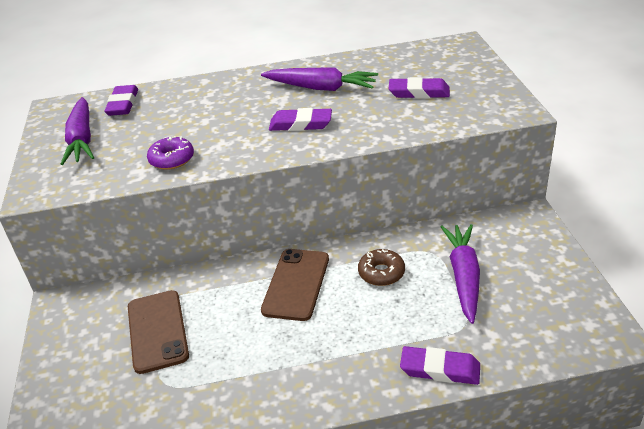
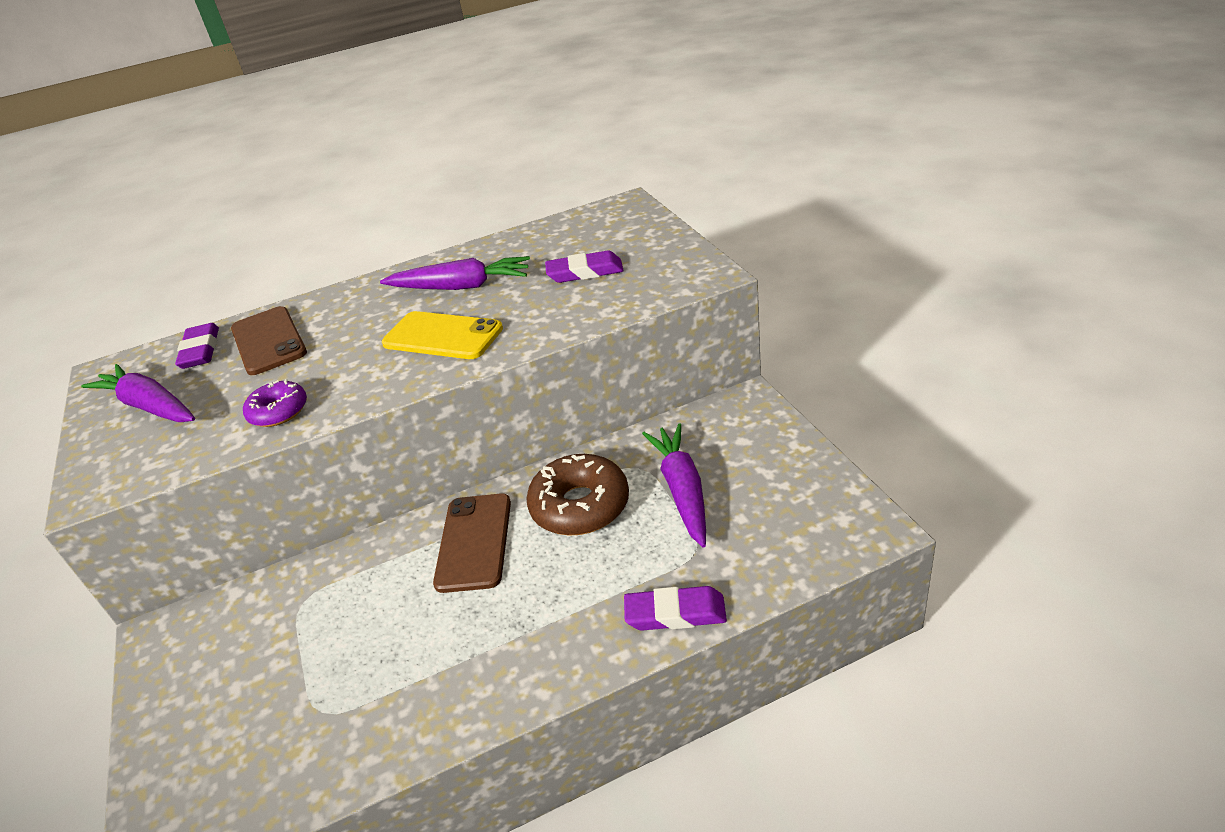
camera: 10 degrees left, 0 degrees up
(82, 139) = (150, 406): purple carrot -> purple carrot turned 150 degrees clockwise
(157, 331) = (299, 642): brown phone -> brown phone (268, 341)
(300, 124) = (442, 336): purple eraser -> yellow phone
(381, 273) = (580, 506): brown donut -> brown donut, size x1.69

